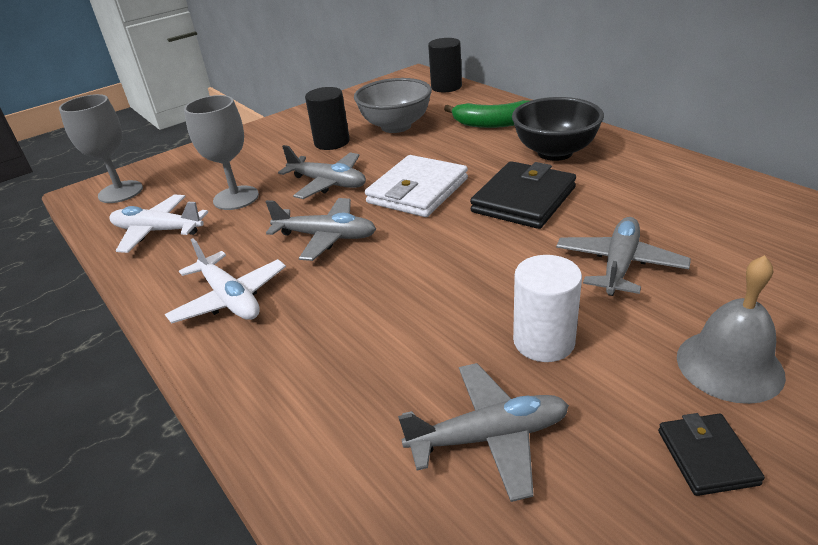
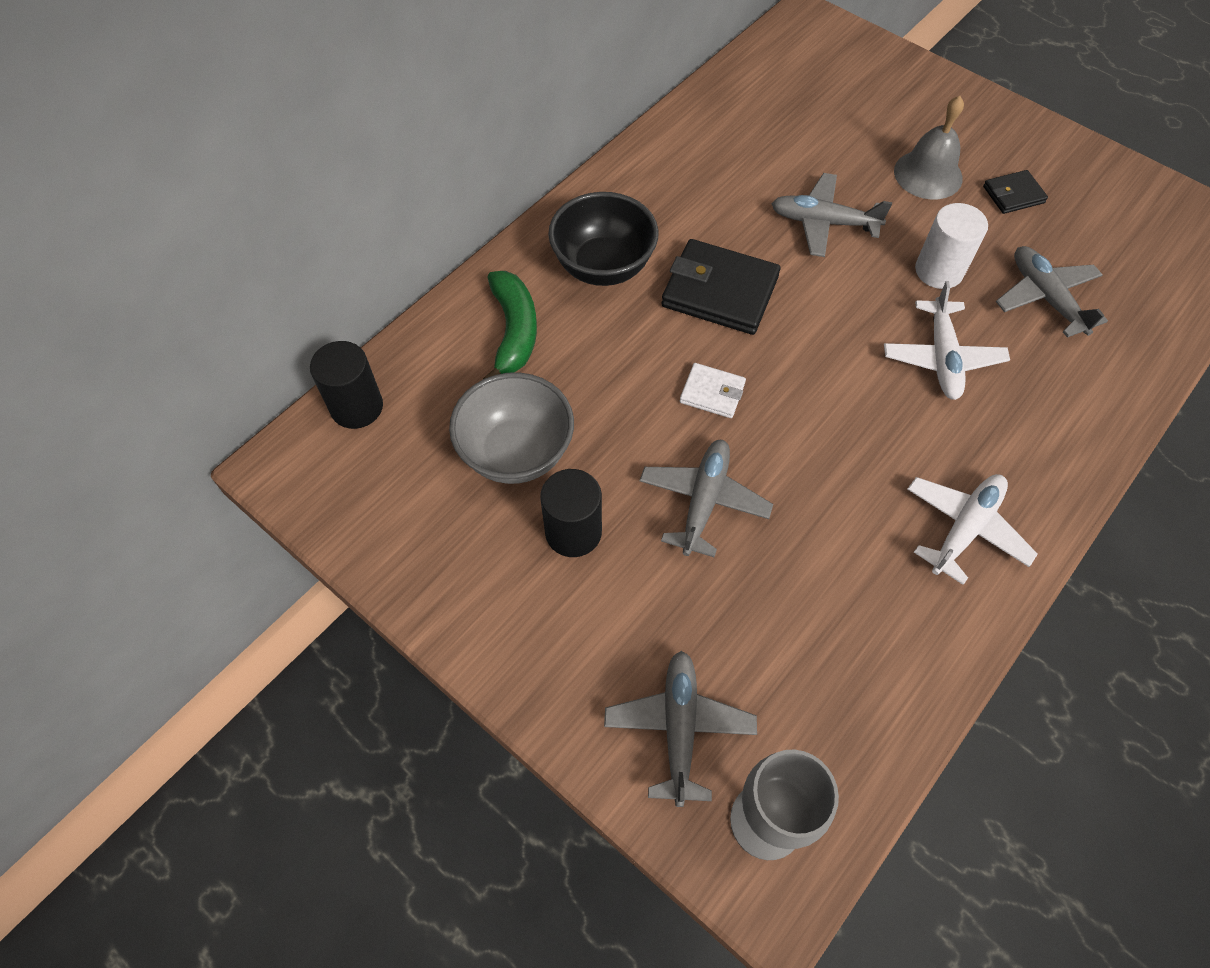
camera: 105 degrees left, 25 degrees up
(158, 231) = (862, 686): white plane -> white plane (942, 358)
(236, 198) = (759, 613): grey goblet -> none
(326, 237) = (830, 467): grey plane -> grey plane (679, 728)
(417, 191) = (712, 393): white wallet -> white wallet, size x0.53

